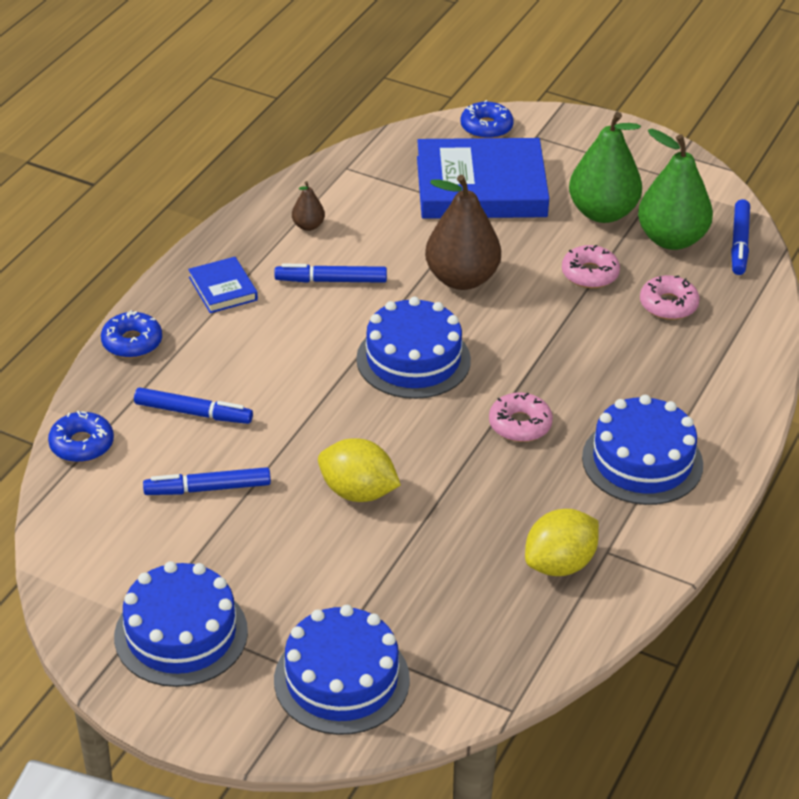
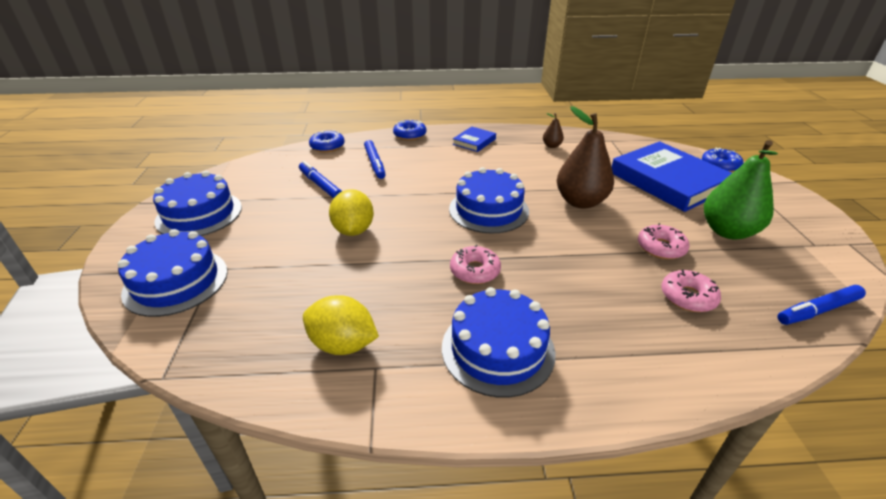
camera: 60 degrees right, 5 degrees down
(331, 280) = (519, 165): blue marker -> none
(671, 239) = (757, 272): green pear -> none

